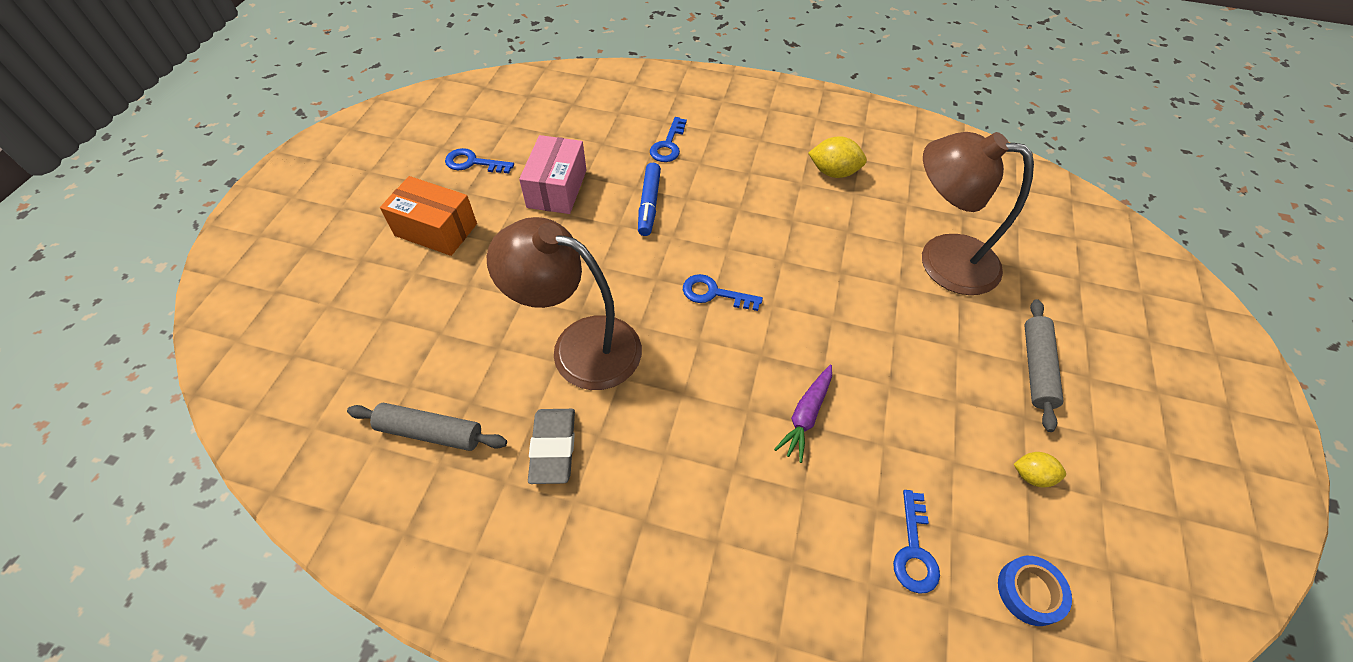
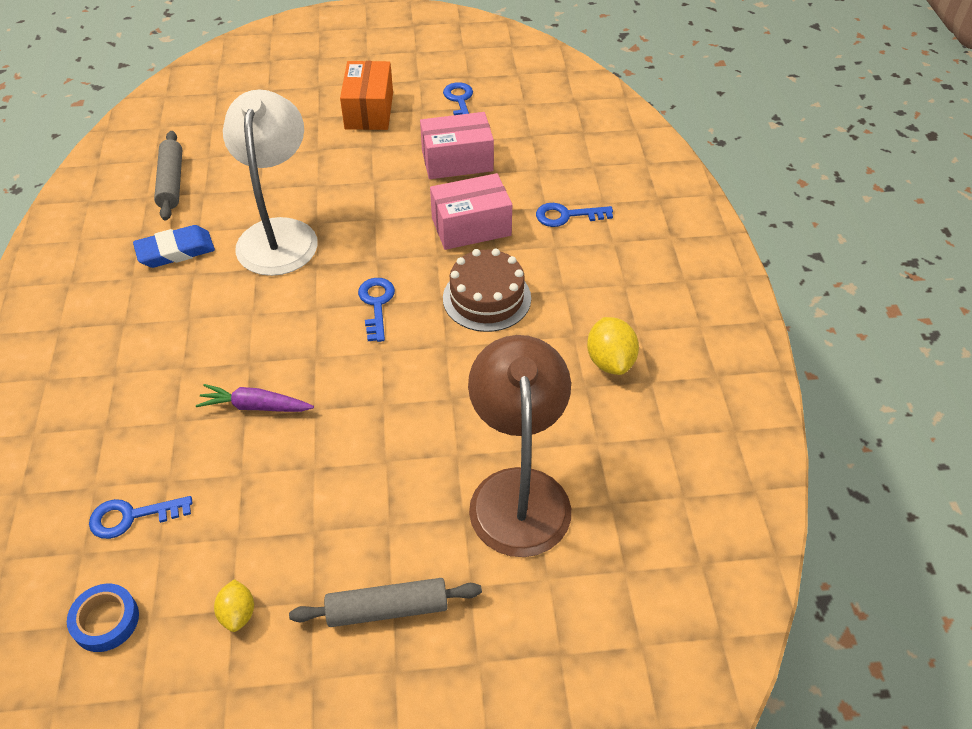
camera: 70 degrees right, 5 degrees down
(553, 448) = (175, 251): grey eraser -> blue eraser
(579, 346) = (279, 234): brown lamp -> white lamp
(649, 204) = (471, 226): blue marker -> pink box
(739, 219) = (487, 298): none -> brown cake

